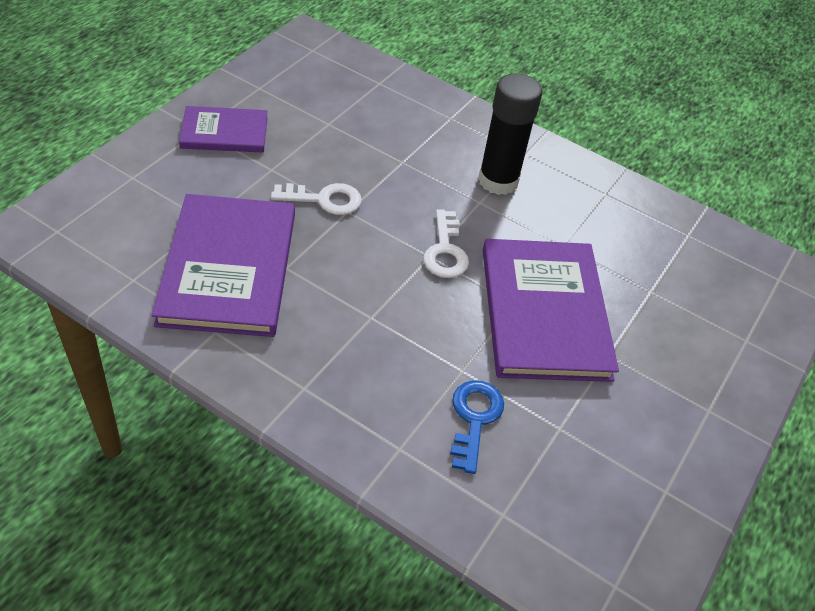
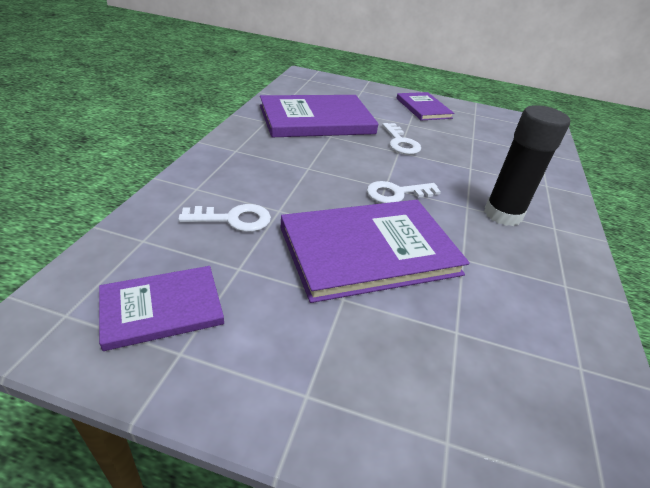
camera: 75 degrees right, 10 degrees down
(474, 419) = (233, 219): blue key -> white key
(612, 501) = (162, 308): none -> purple book

